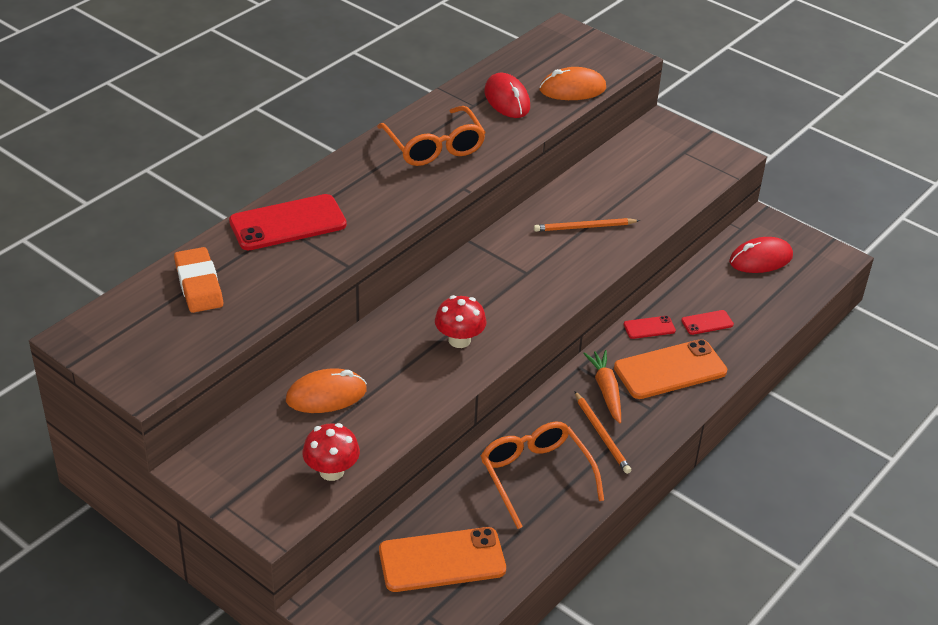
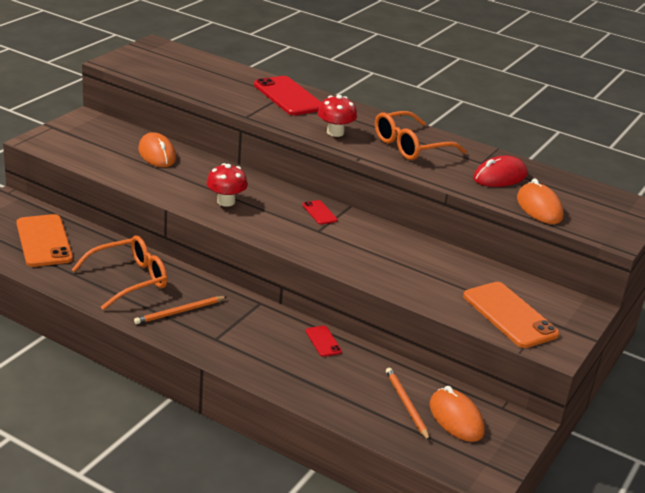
camera: 80 degrees right, 10 degrees down
(198, 284) = (213, 72): orange eraser -> none
(331, 471) = (83, 158): red mushroom -> red mushroom (335, 132)
(584, 227) = (392, 259): orange pencil -> orange pencil (406, 405)
(606, 390) = (233, 315): orange carrot -> none
(670, 370) = (268, 351): orange phone -> orange phone (509, 315)
(707, 323) = (341, 376): red phone -> red phone (319, 213)
(760, 259) = (456, 418): red mouse -> orange mouse

